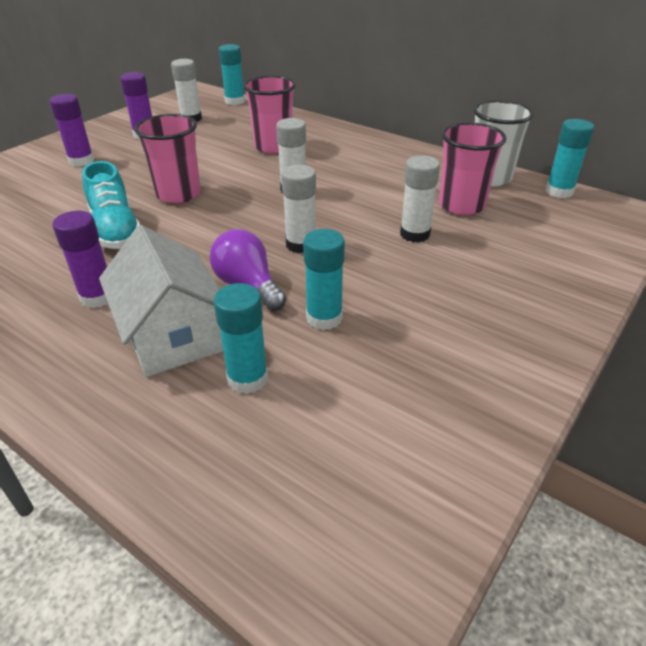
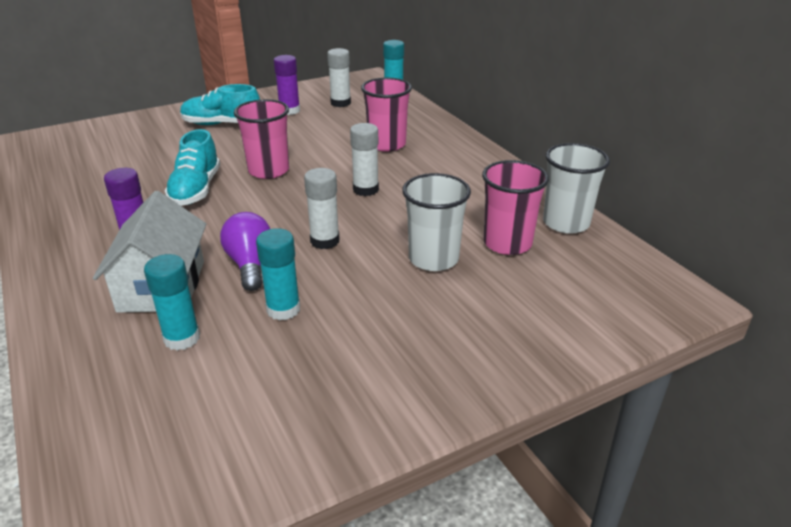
camera: 25 degrees right, 5 degrees down
(81, 161) = (222, 124): purple glue stick -> turquoise shoe
(415, 234) = (433, 259): white glue stick -> white cup
(559, 191) = (627, 255): turquoise glue stick -> none

